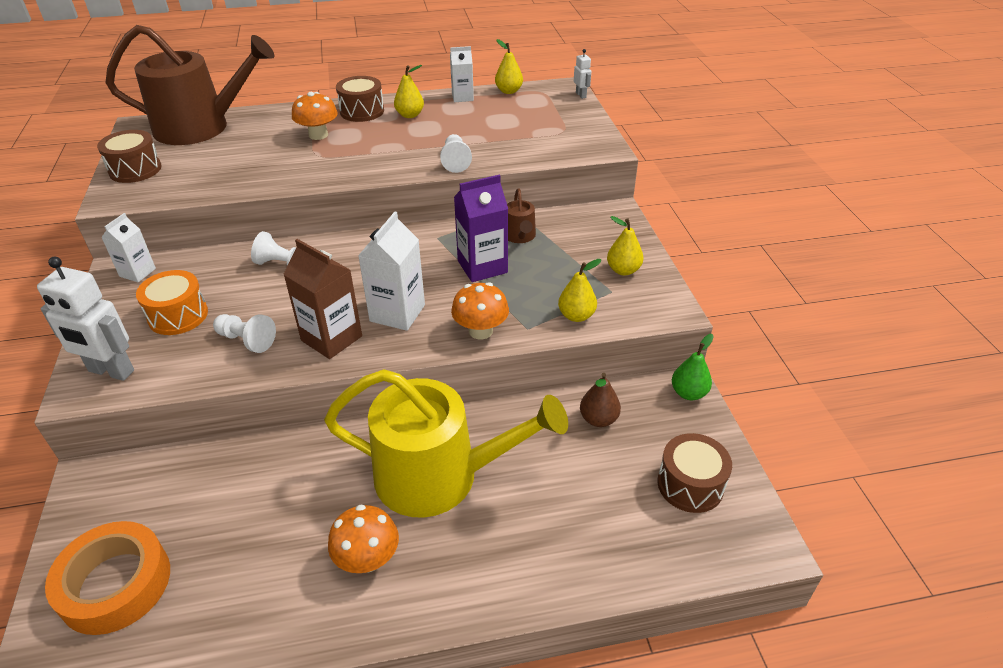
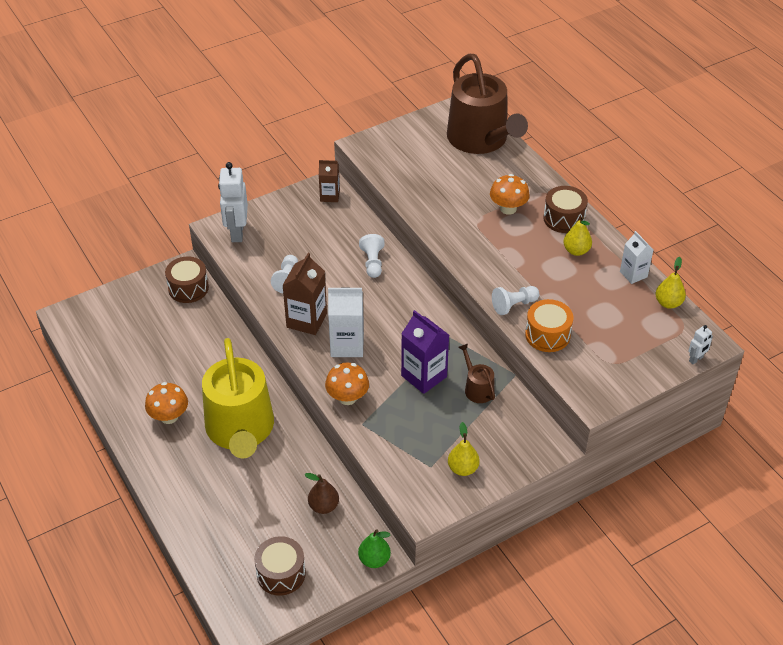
camera: 70 degrees right, 5 degrees up
(115, 584) = (123, 316): orange tape -> none
(135, 169) = (404, 137): brown drum -> brown drum (188, 288)
(137, 272) = (329, 196): white carton -> brown carton
(178, 315) = (296, 236): orange drum -> orange drum (547, 335)
(520, 236) = (477, 388): brown watering can -> brown watering can turned 90 degrees clockwise
(576, 316) = (389, 450): yellow pear -> none

